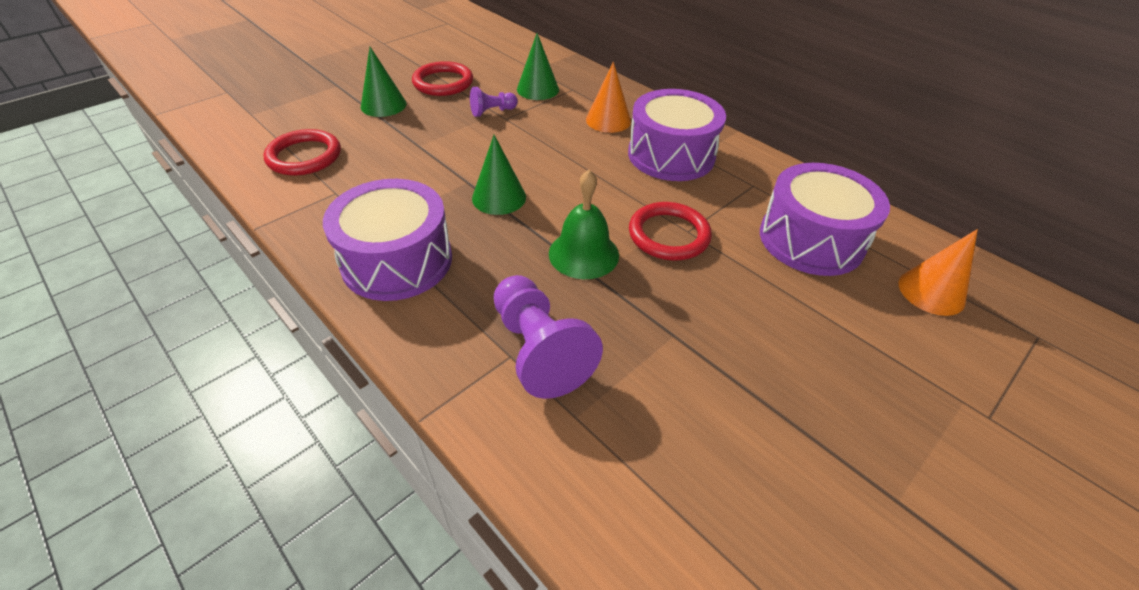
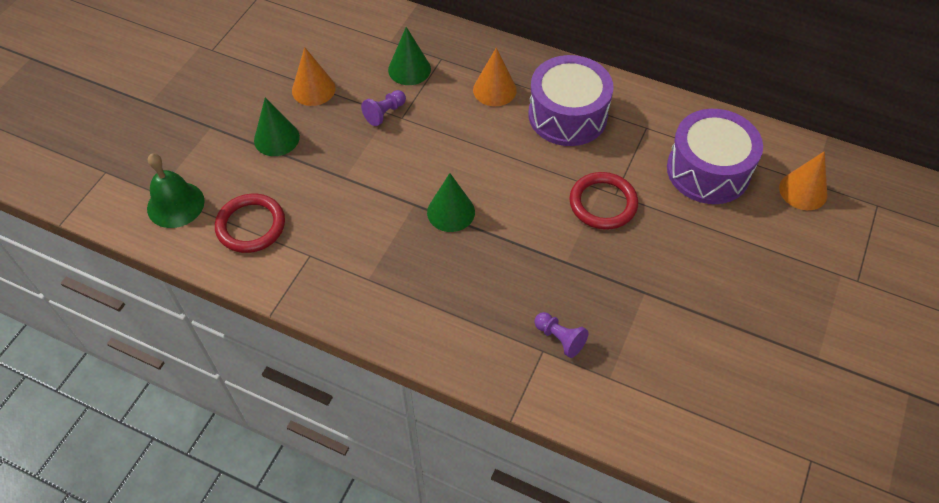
camera: 20 degrees left, 10 degrees up
(397, 260) = (410, 303): purple drum -> none
(443, 83) = (313, 89): red ring -> orange cone
(539, 350) = (560, 338): purple pawn -> purple pawn, size x0.53
(583, 254) = (548, 245): green bell -> green bell (175, 204)

